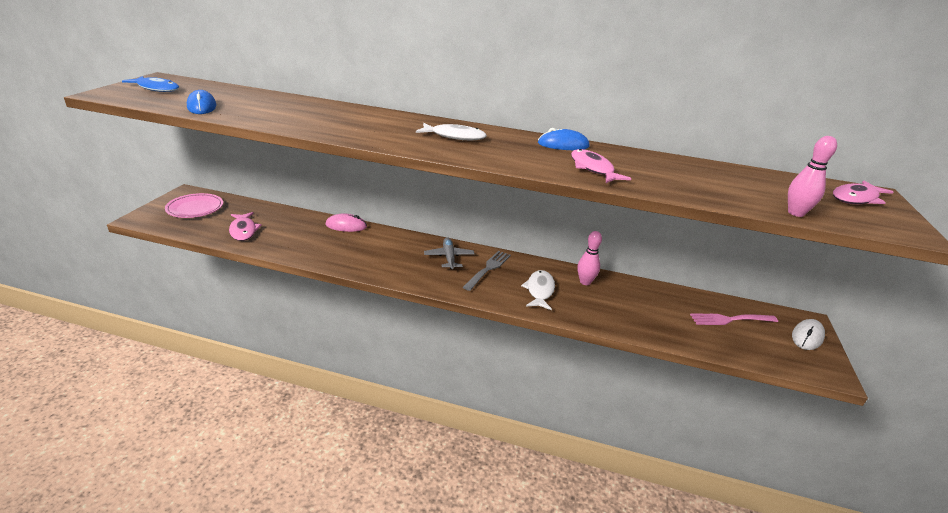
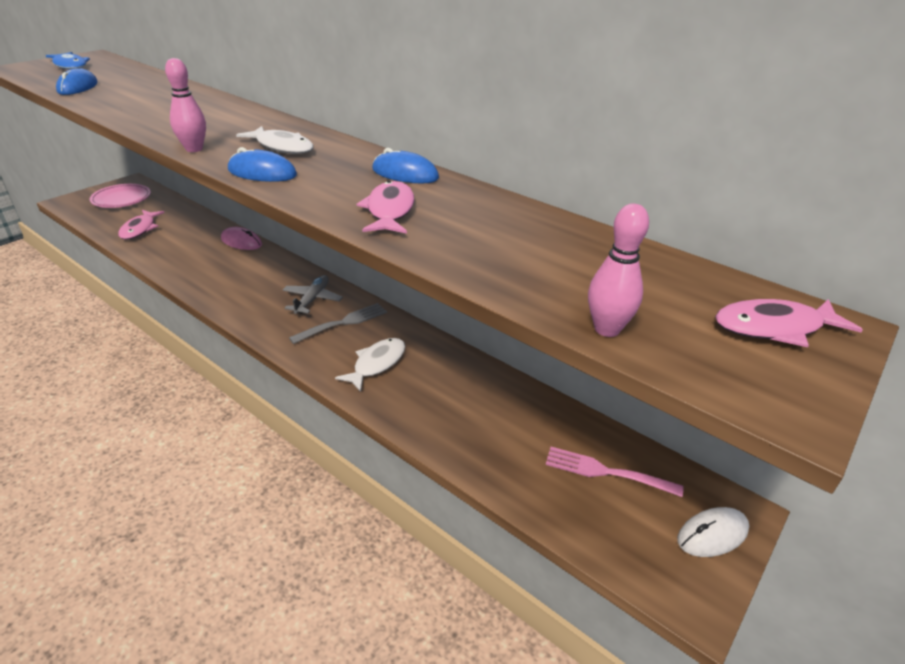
camera: 25 degrees right, 5 degrees up
(473, 156) = (262, 173): none -> blue mouse
(585, 282) = (447, 367): pink bowling pin -> pink bowling pin (194, 149)

